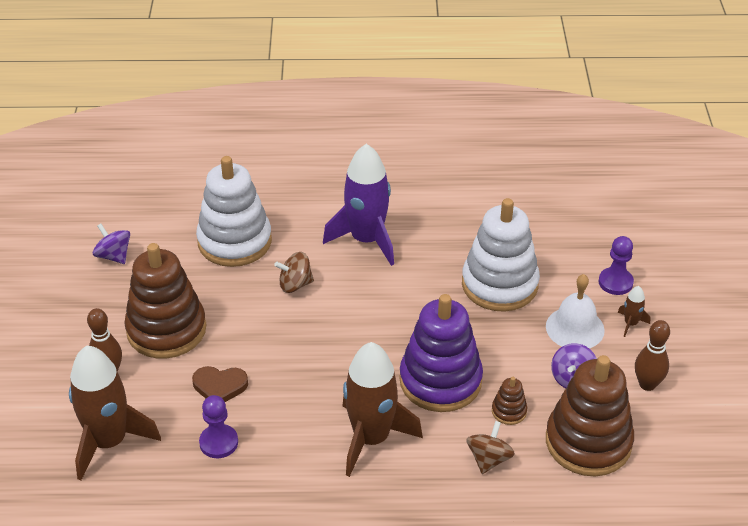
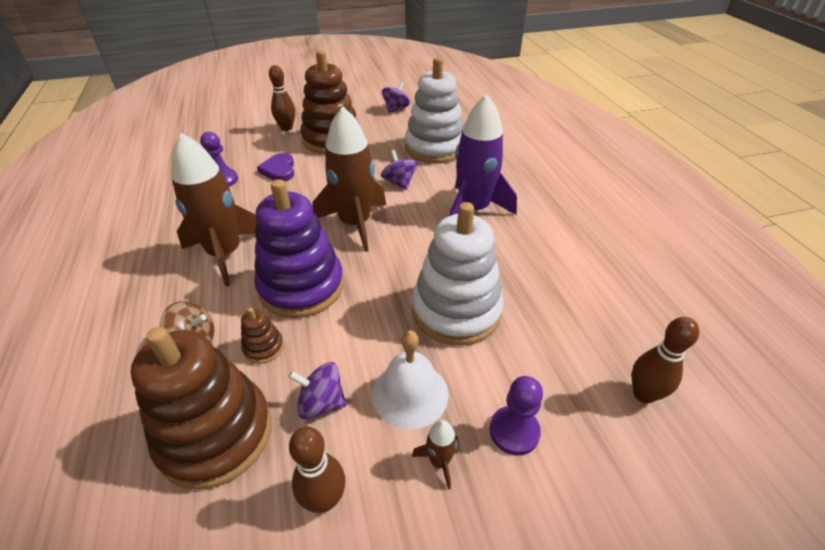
camera: 75 degrees right, 0 degrees up
(109, 442) = (224, 140): brown rocket -> brown rocket (355, 224)
(220, 386) = (279, 170): brown heart -> purple heart
(295, 284) = (399, 183): brown spinning top -> purple spinning top
(599, 212) = (643, 394): none -> brown bowling pin

